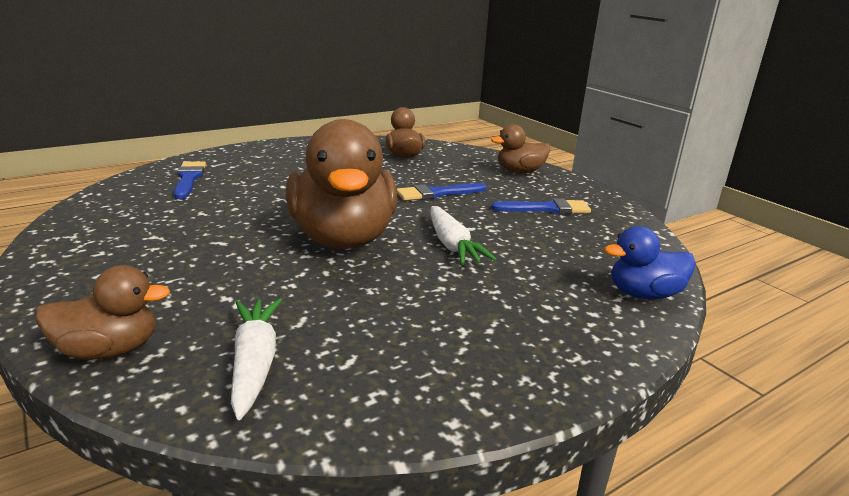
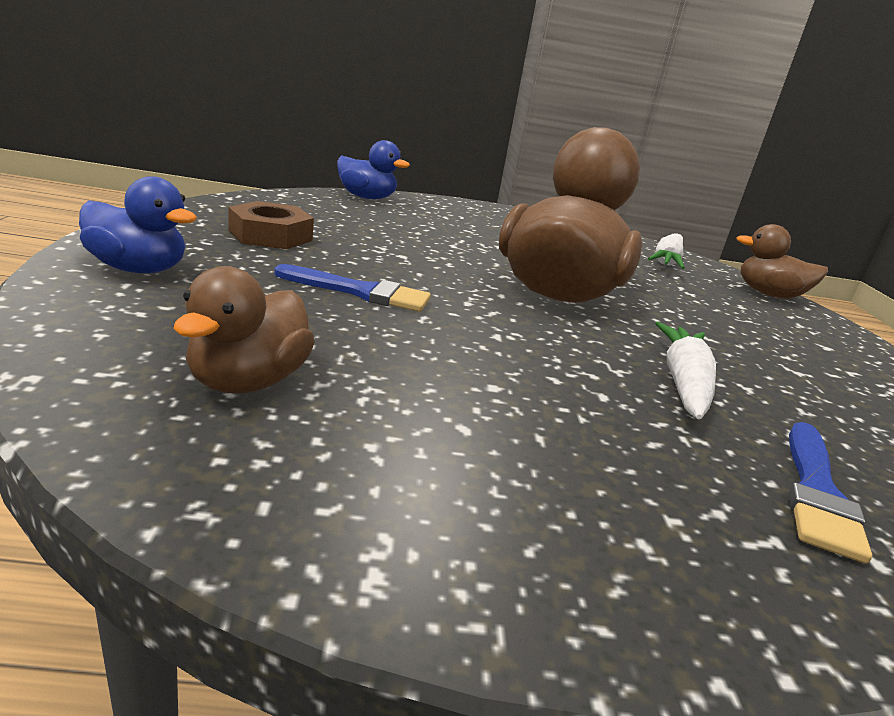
camera: 150 degrees left, 0 degrees up
(452, 245) = (451, 253): white carrot -> white carrot (683, 382)
(519, 171) = (138, 269): brown duck -> blue duck
(546, 209) = (271, 235): blue brush -> brown nut

